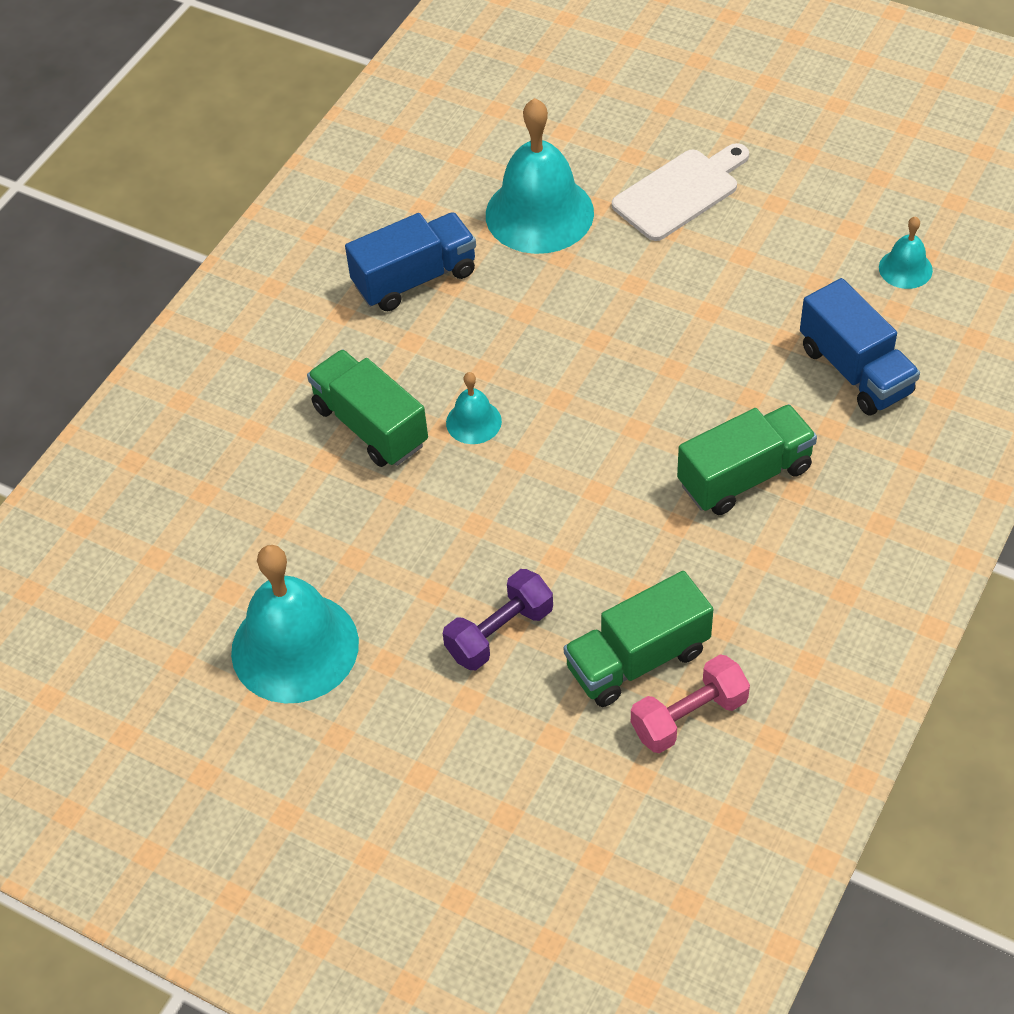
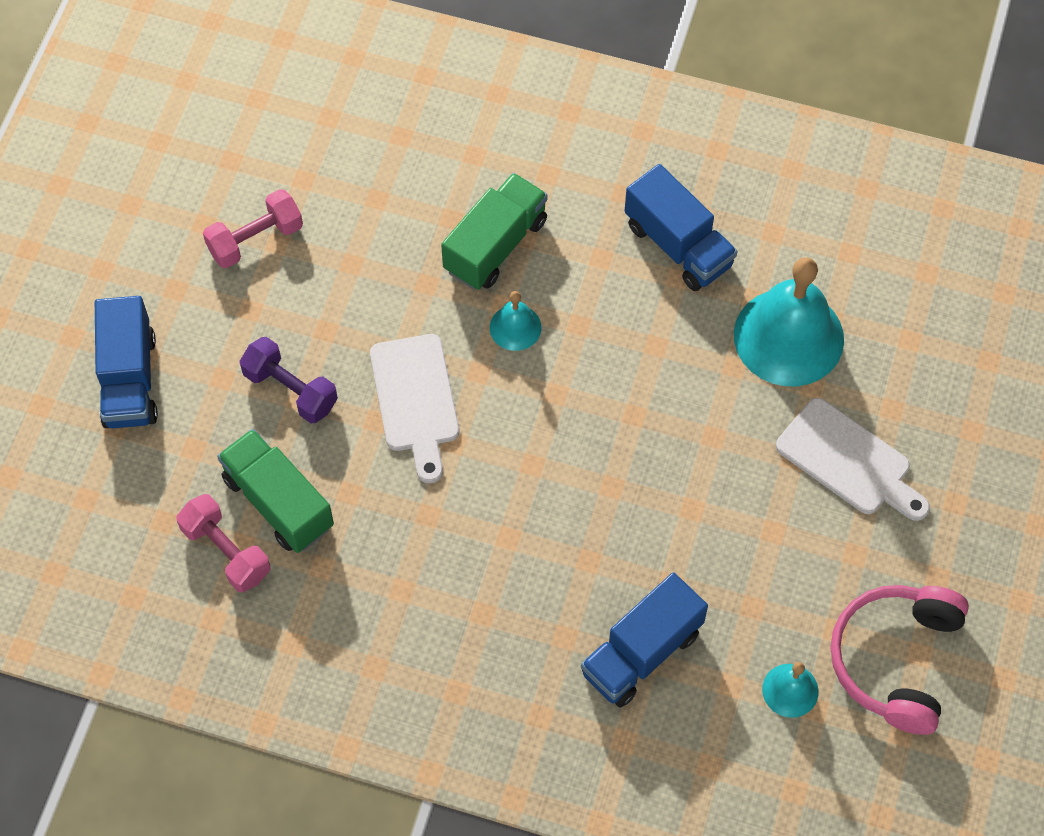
camera: 75 degrees right, 10 degrees up
(295, 647) = (255, 239): turquoise bell -> pink dumbbell
(447, 796) = (129, 379): none -> blue truck
(539, 518) = (416, 400): none -> white cutting board
(744, 476) = (492, 566): green truck -> none
(883, 193) = (895, 660): none -> pink headphones

